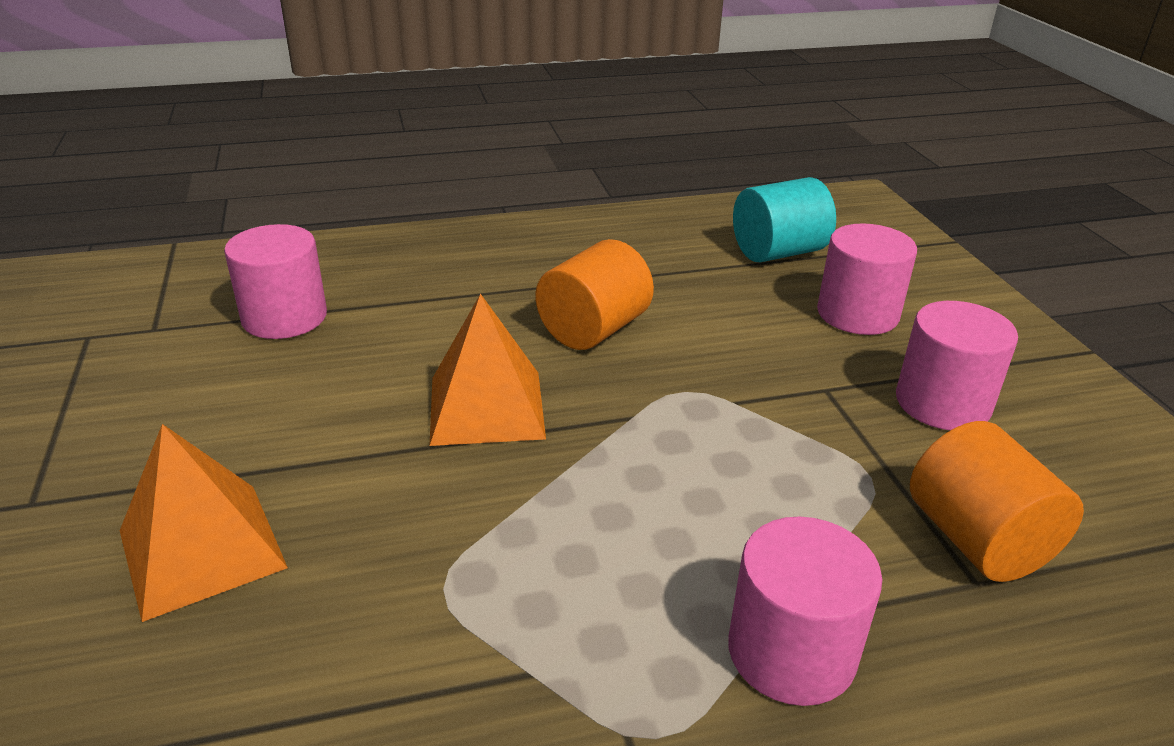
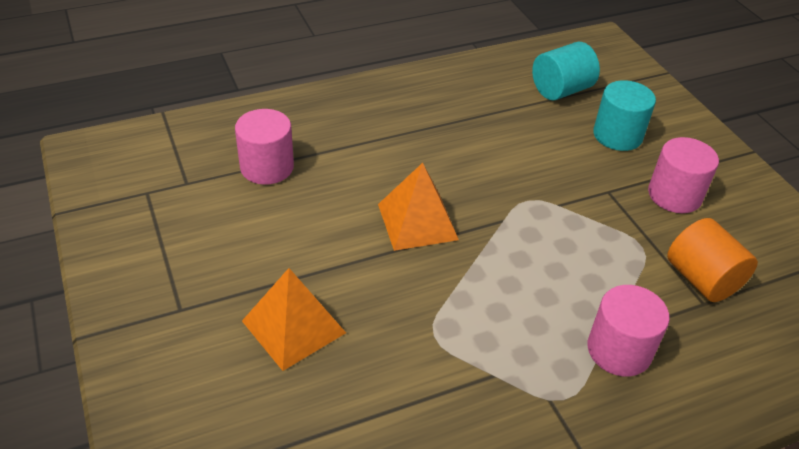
camera: 10 degrees left, 10 degrees up
(594, 330) = (463, 160): orange cylinder -> none
(857, 314) = (617, 135): pink cylinder -> turquoise cylinder

